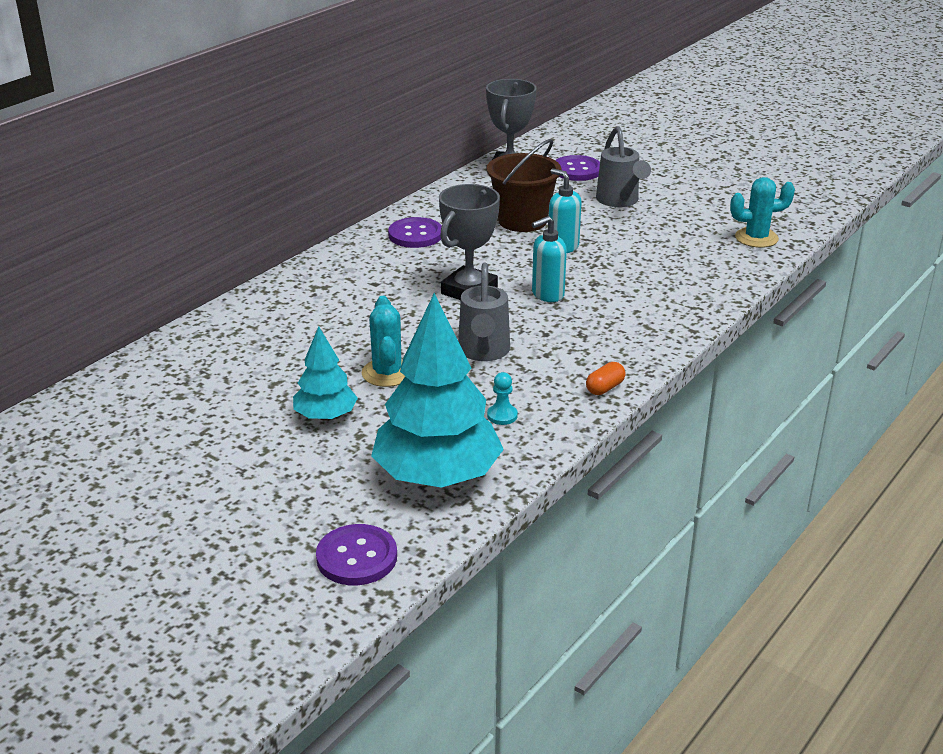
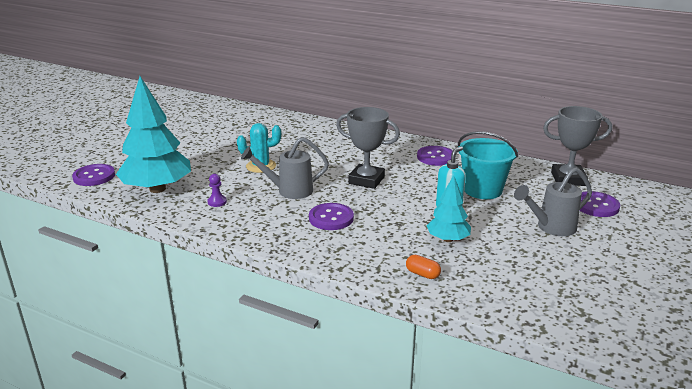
camera: 80 degrees right, 5 degrees down
(326, 416) = (216, 156): turquoise tree -> turquoise tree (448, 239)
(502, 416) = (217, 202): turquoise pawn -> purple pawn
(522, 221) = (483, 190): brown bucket -> turquoise bucket
(547, 295) = (372, 206): turquoise soap dispenser -> none
(572, 326) = (331, 218): none -> purple button
(605, 388) = (251, 234): orange capsule -> orange capsule (422, 274)
(756, 238) = (529, 301): turquoise cactus -> none

